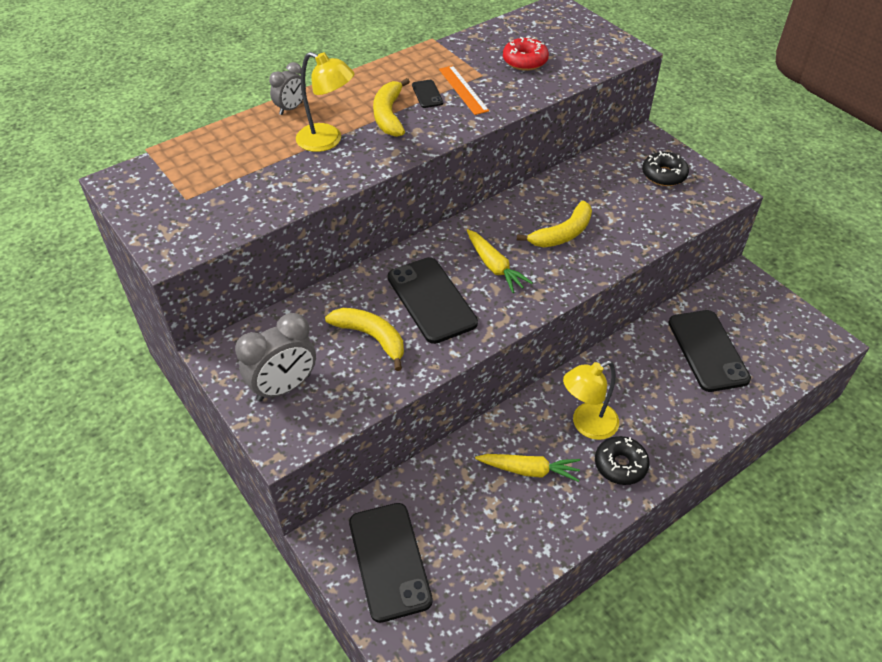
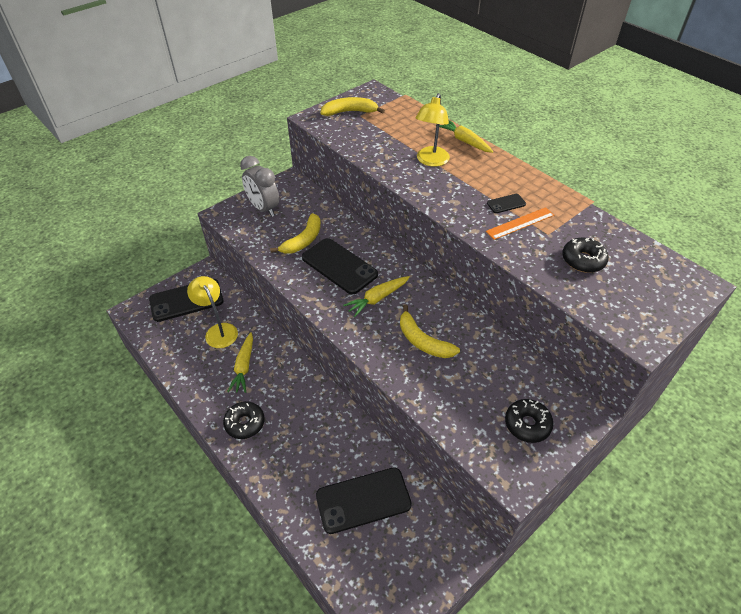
camera: 85 degrees right, 0 degrees up
(291, 108) = (464, 141): grey clock -> yellow carrot
(389, 115) = (470, 186): yellow banana -> yellow banana (350, 112)
(431, 300) = (339, 266): black phone -> black phone turned 75 degrees clockwise
(525, 61) = (583, 260): red donut -> black donut
(587, 425) = (281, 402): yellow lamp -> yellow lamp (218, 330)

